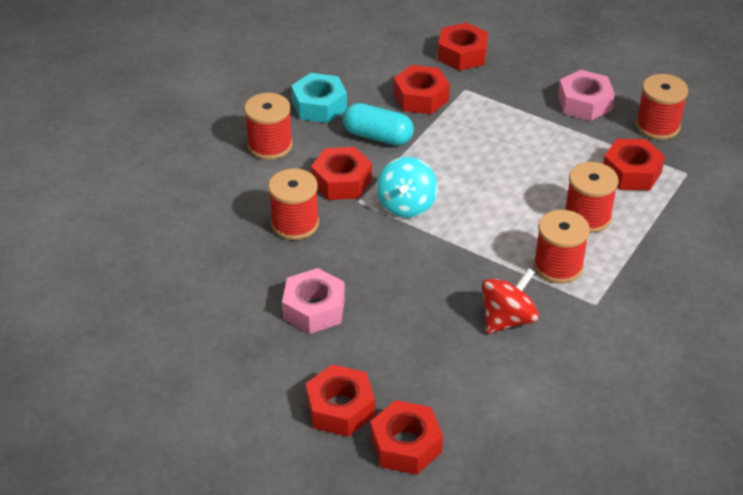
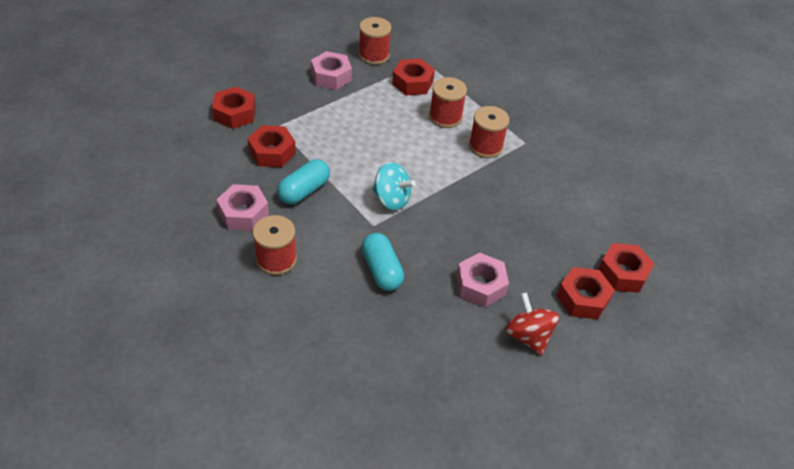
camera: 75 degrees left, 5 degrees up
(295, 224) = (381, 270): red spool -> turquoise capsule
(319, 106) = (244, 213): turquoise nut -> pink nut
(341, 181) = (346, 227): red nut -> none
(507, 319) = (525, 186): red spinning top -> red spinning top (528, 336)

